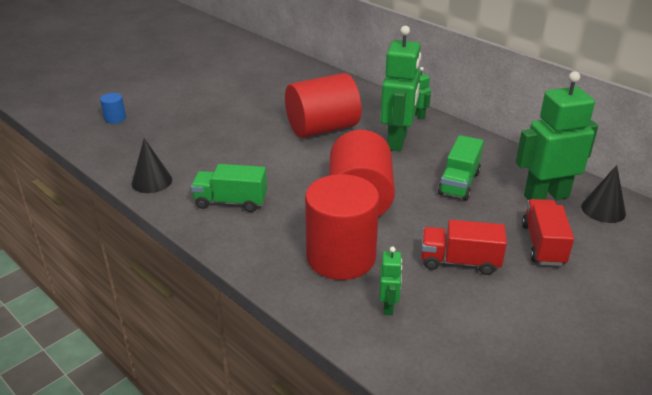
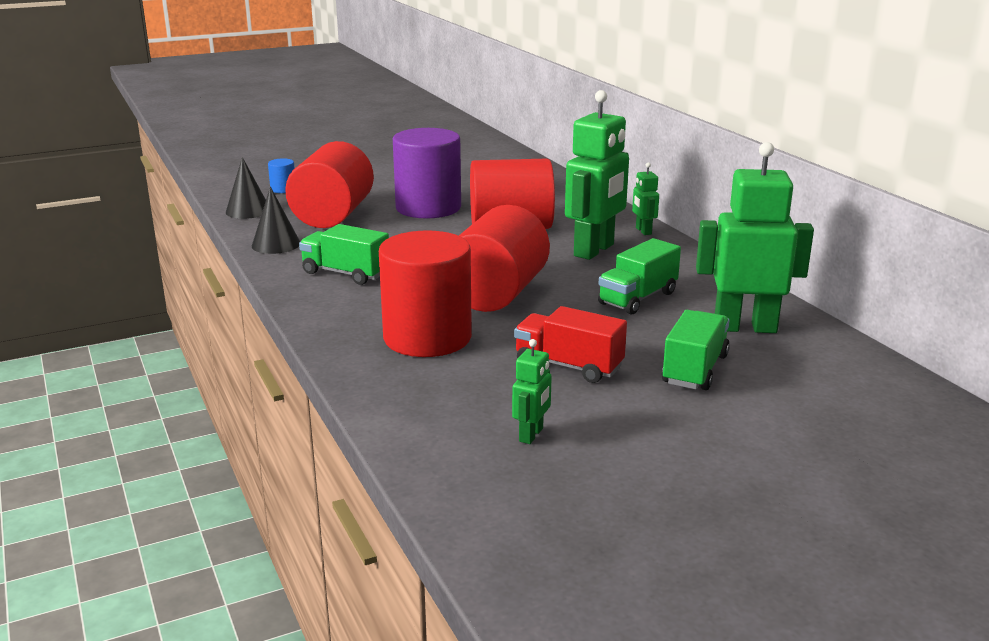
camera: 20 degrees right, 10 degrees down
(177, 141) = (333, 215): none -> red cylinder
(247, 119) = (428, 208): none -> purple cylinder
(388, 306) = (443, 387): green robot -> green robot (531, 435)
(543, 244) = (695, 370): red truck -> green truck
(603, 209) = (814, 352): black cone -> black cone (248, 211)

